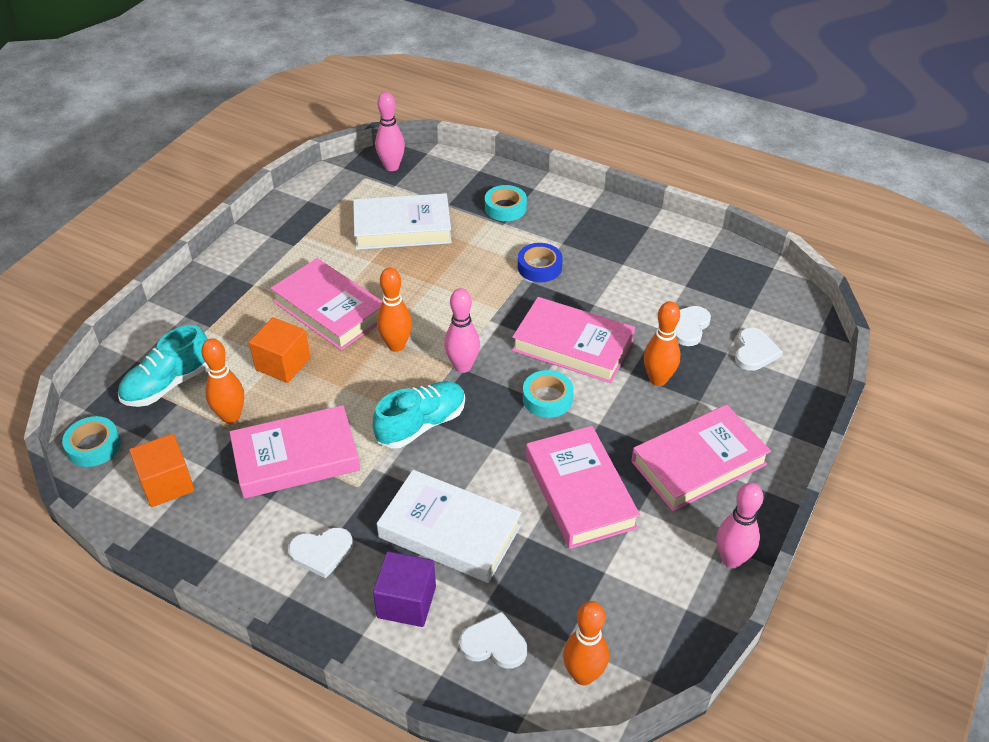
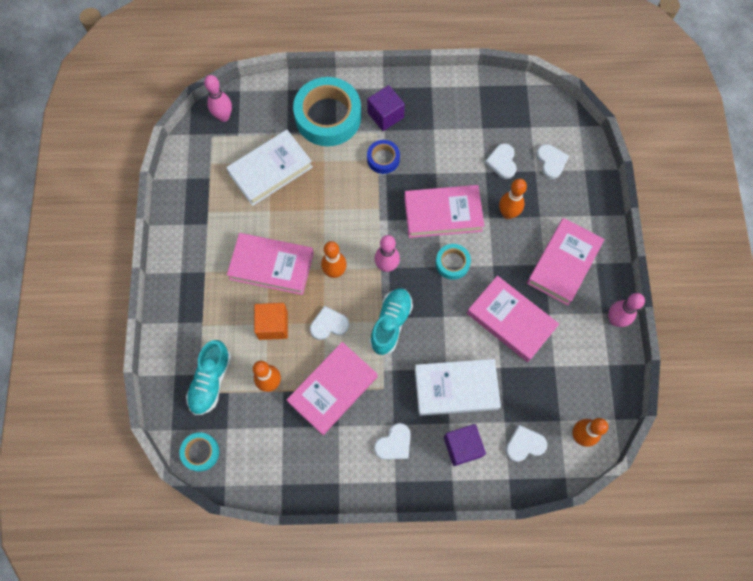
camera: 30 degrees left, 25 degrees up
(167, 484) = (268, 451): orange cube -> none
(347, 392) = (329, 324): none -> white heart
(505, 208) = (328, 116): turquoise tape -> turquoise tape, size x2.06
(573, 231) = (385, 115): none -> purple cube

